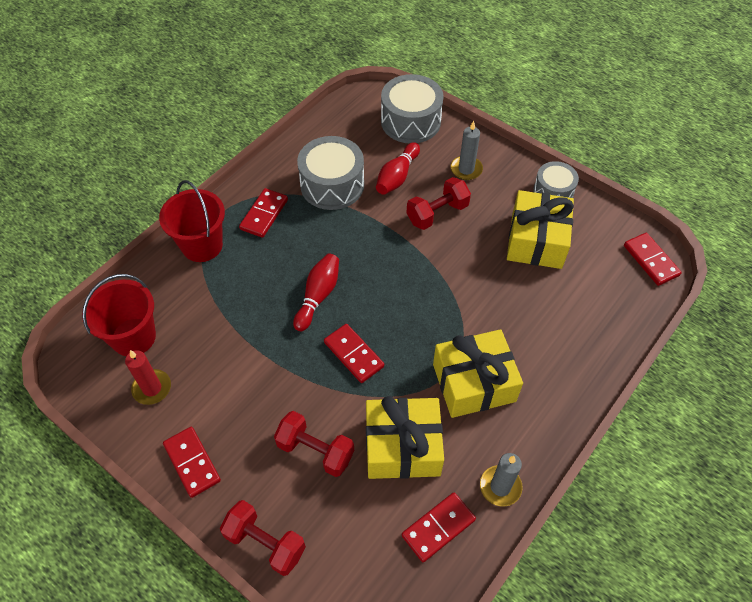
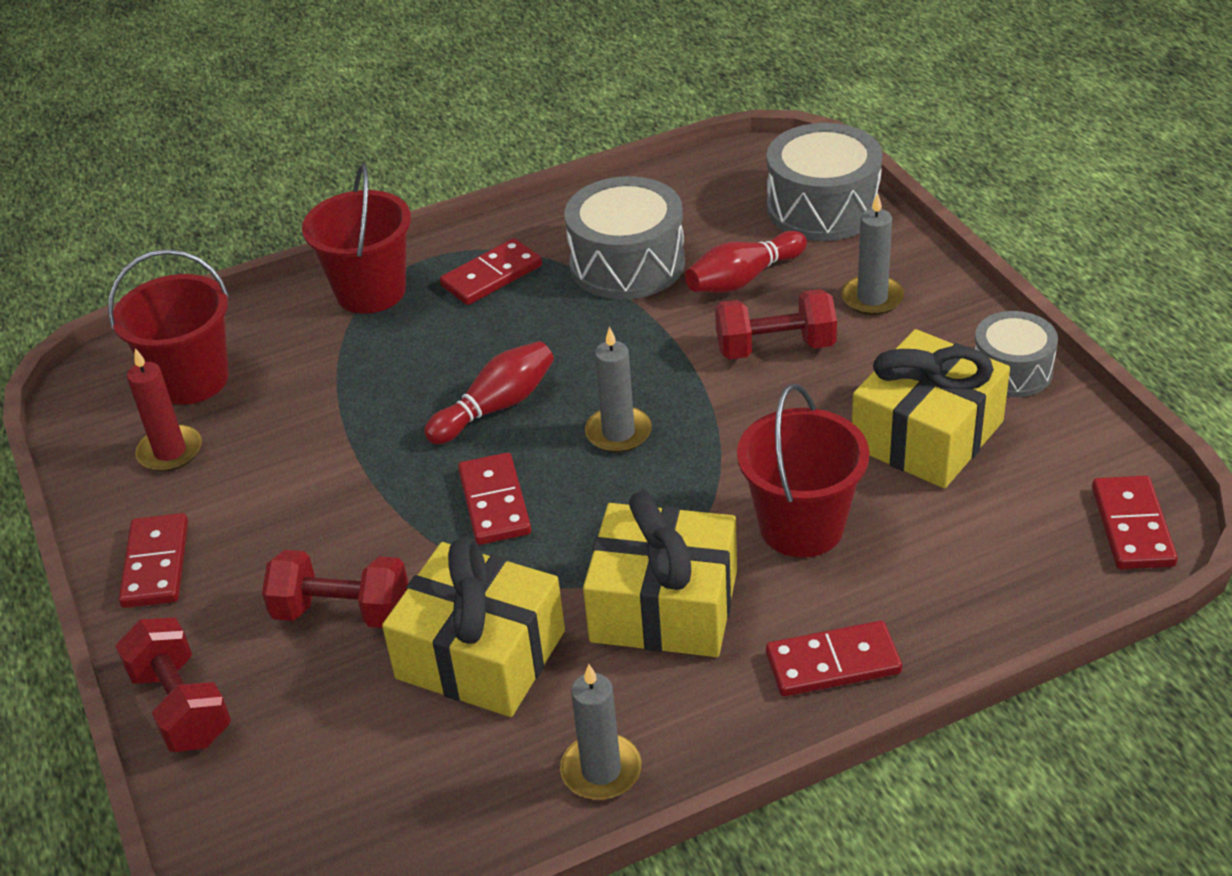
camera: 30 degrees right, 15 degrees down
(315, 450) = (342, 612): red dumbbell -> red dumbbell turned 45 degrees counterclockwise
(391, 290) = (618, 433): none -> grey candle
(438, 528) = (456, 789): red domino -> red domino (833, 663)
(510, 313) = (801, 526): none -> red bucket

